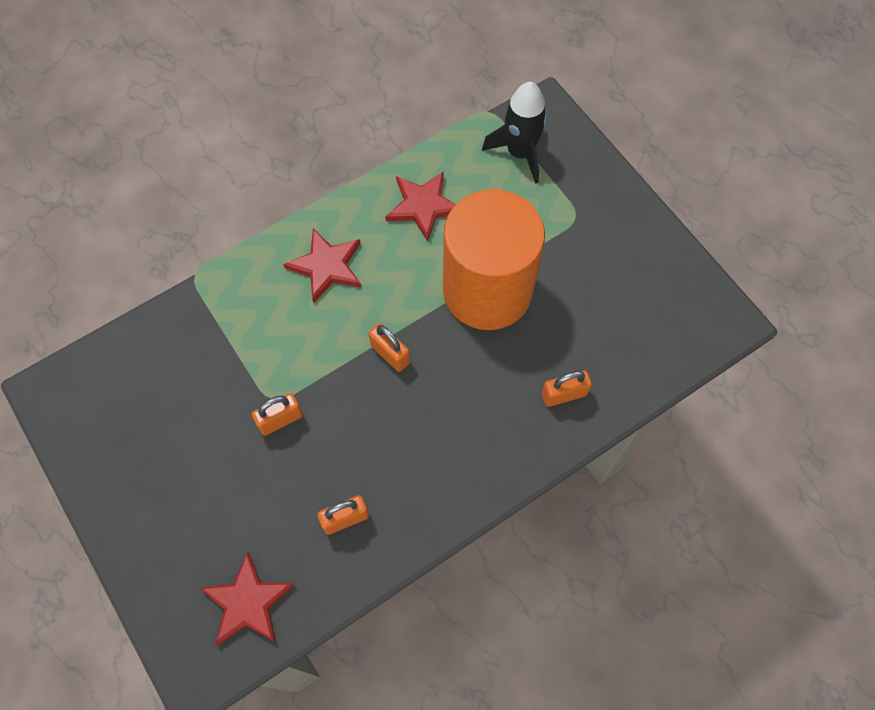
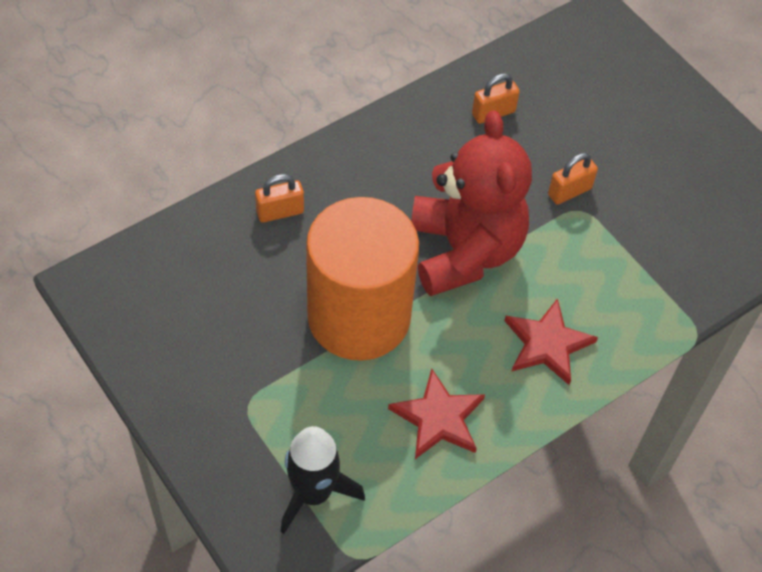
camera: 175 degrees right, 10 degrees down
(248, 602) = (569, 57): red star -> none
(390, 354) = (464, 251): orange padlock -> red teddy bear

